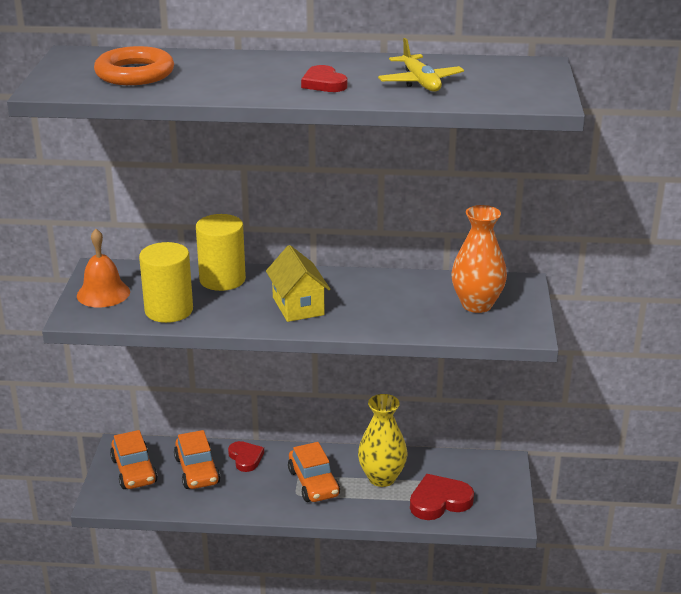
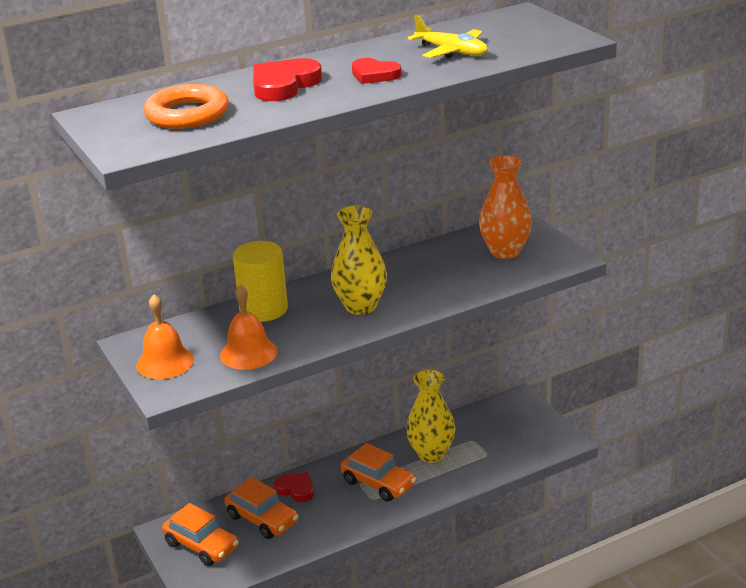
camera: 30 degrees left, 0 degrees up
(169, 310) = (248, 353): yellow cylinder -> orange bell
(298, 306) = (360, 306): yellow house -> yellow vase
(439, 501) = (496, 451): red heart -> red heart (284, 85)

